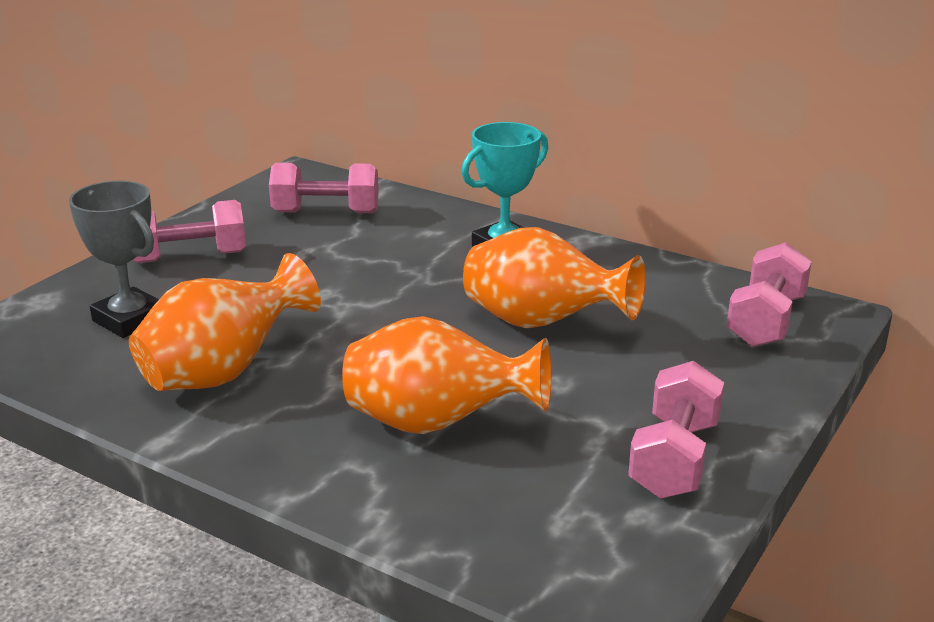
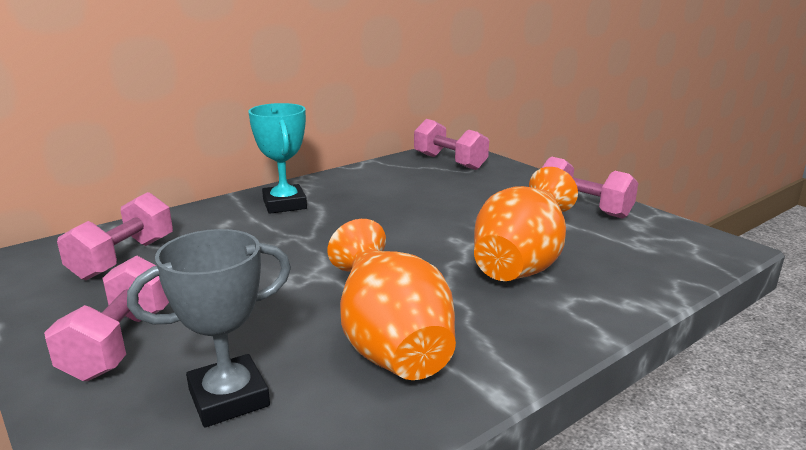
camera: 70 degrees left, 5 degrees down
(542, 323) = (407, 212): orange vase -> none

